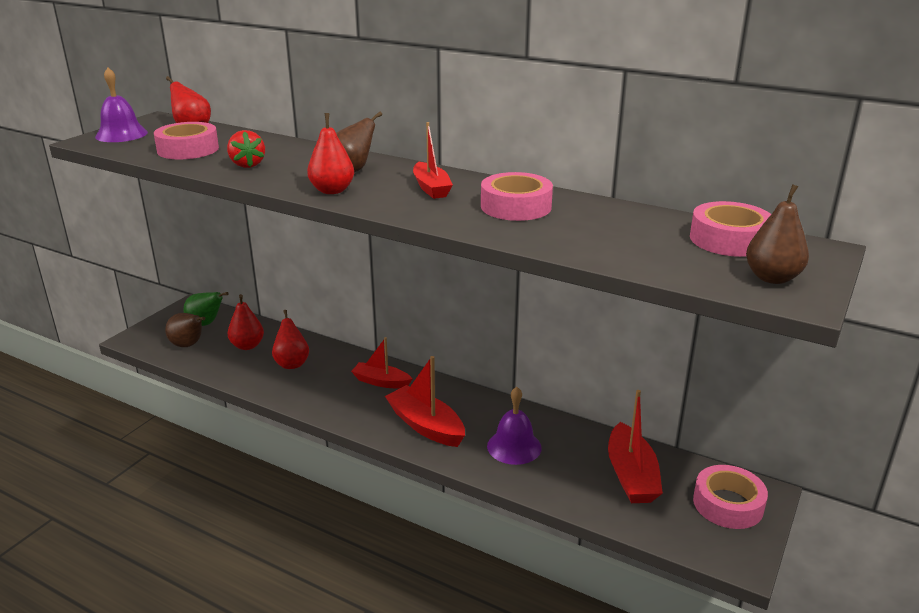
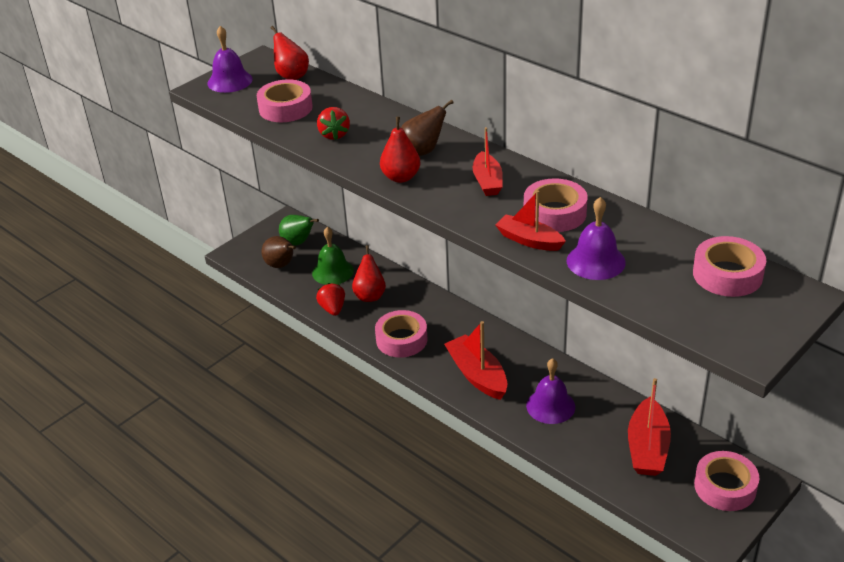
camera: 15 degrees right, 10 degrees up
(247, 346) = (333, 271): red pear -> green bell
(252, 379) = (332, 309): none -> red strawberry
(334, 401) = (401, 339): none -> pink tape
(381, 382) = (446, 324): red boat -> red boat (529, 240)
(580, 239) = (595, 261): none -> purple bell
(772, 278) = (740, 324): brown pear -> none

